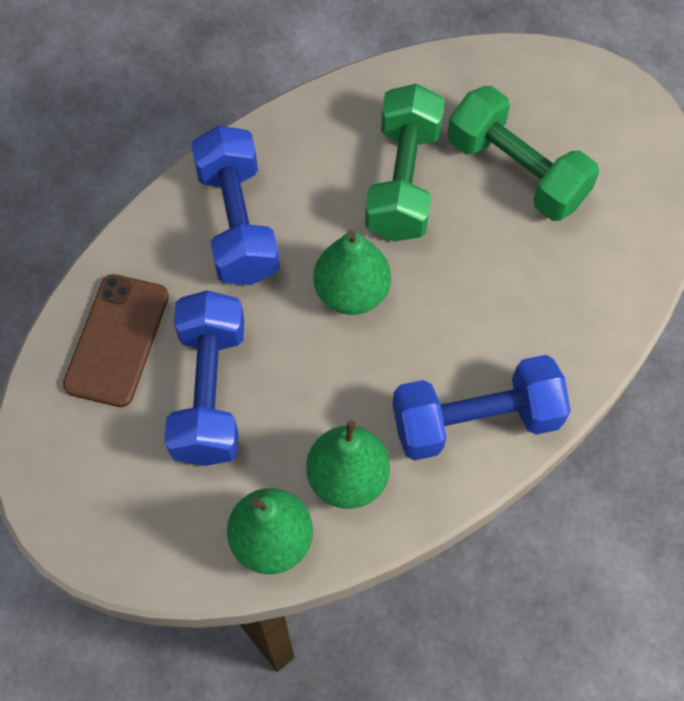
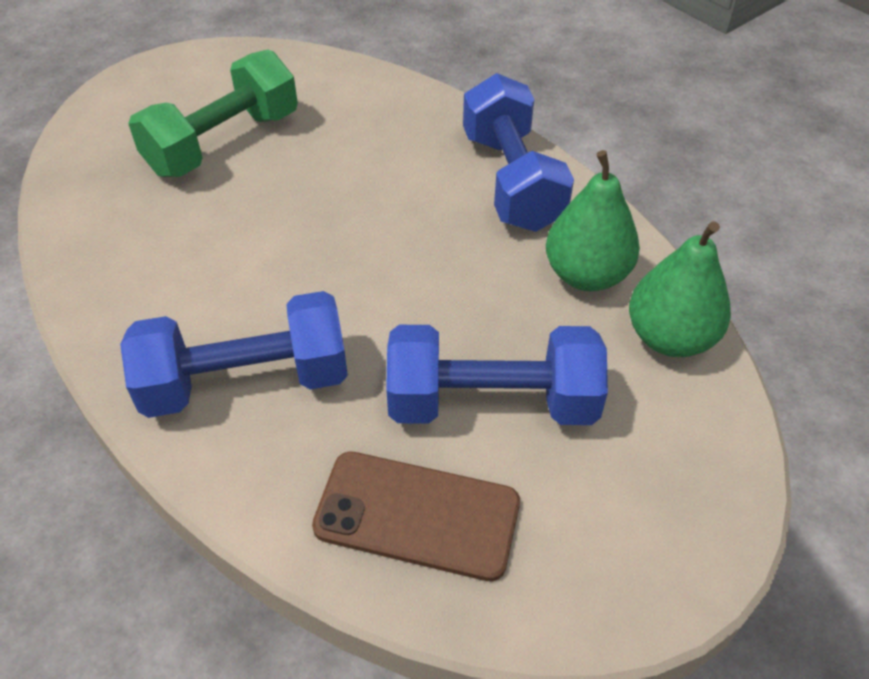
camera: 90 degrees left, 15 degrees down
(351, 292) = (359, 271): green pear -> none
(403, 181) = (216, 227): green dumbbell -> none

